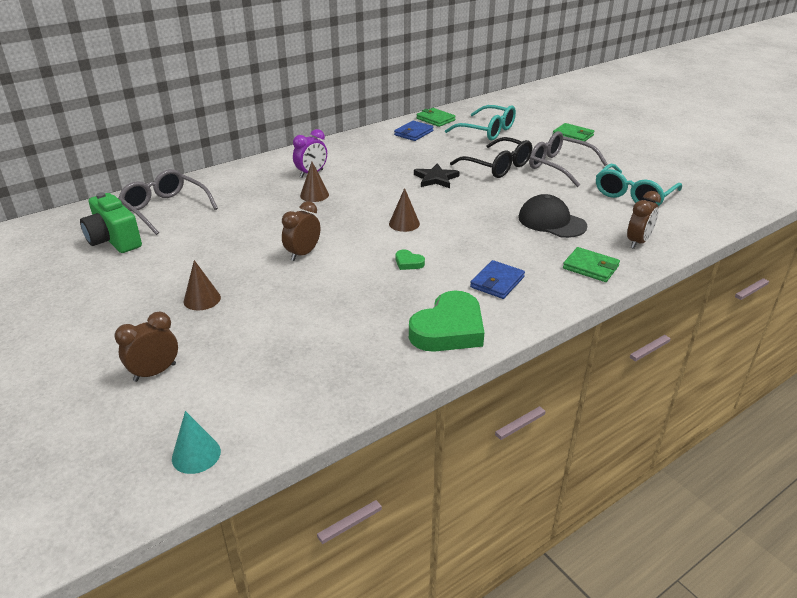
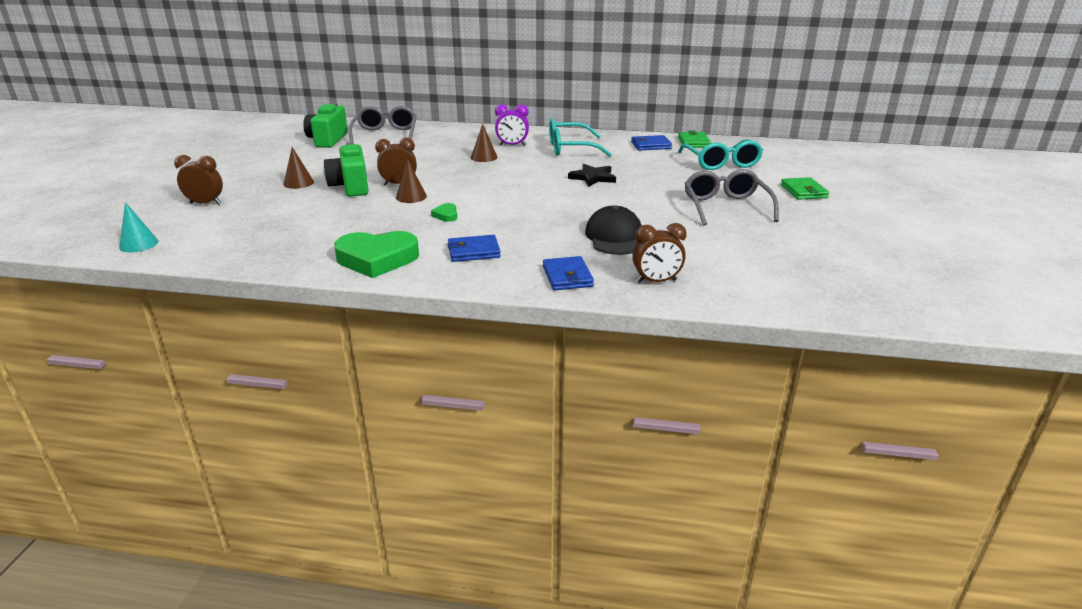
camera: 45 degrees right, 5 degrees down
(264, 277) = (350, 186): none -> green camera
(404, 223) = (500, 194): brown cone -> brown cone (411, 197)
(497, 166) = (666, 188): black glasses -> none
(590, 267) = (567, 276): green wallet -> blue wallet
(633, 195) = (746, 251): turquoise glasses -> turquoise glasses (570, 148)

